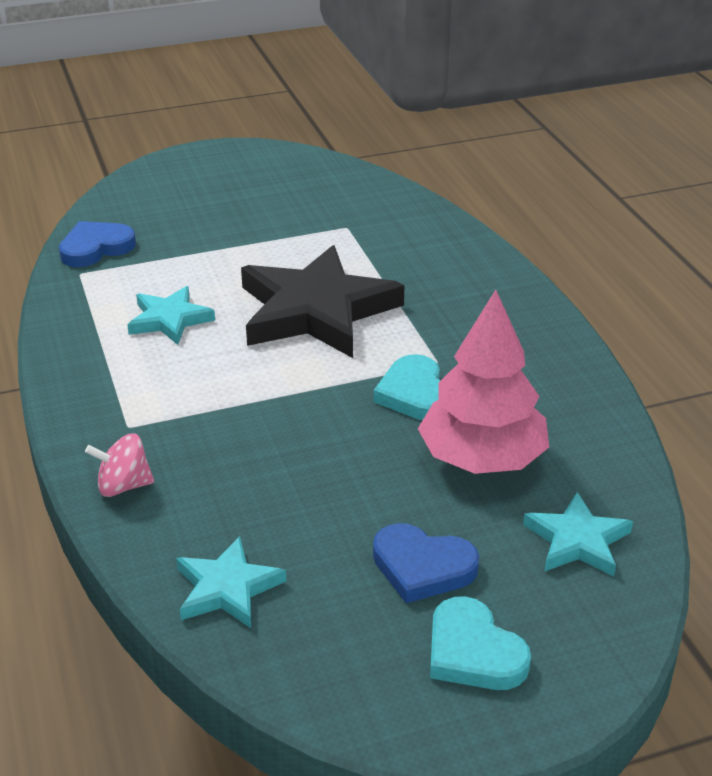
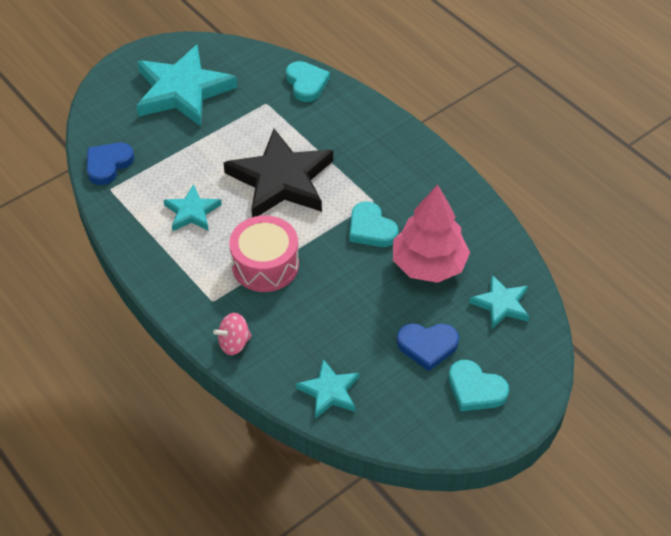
camera: 20 degrees left, 15 degrees up
(231, 402) = (265, 265): none -> pink drum
(244, 195) = (183, 91): none -> turquoise star
(415, 217) = (306, 83): none -> turquoise heart

